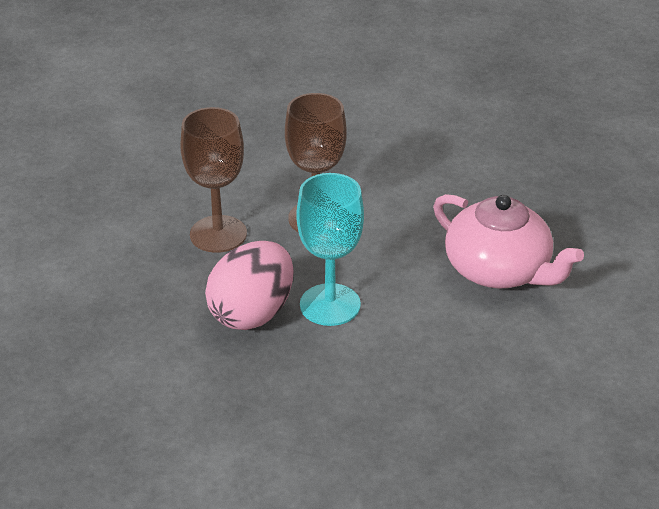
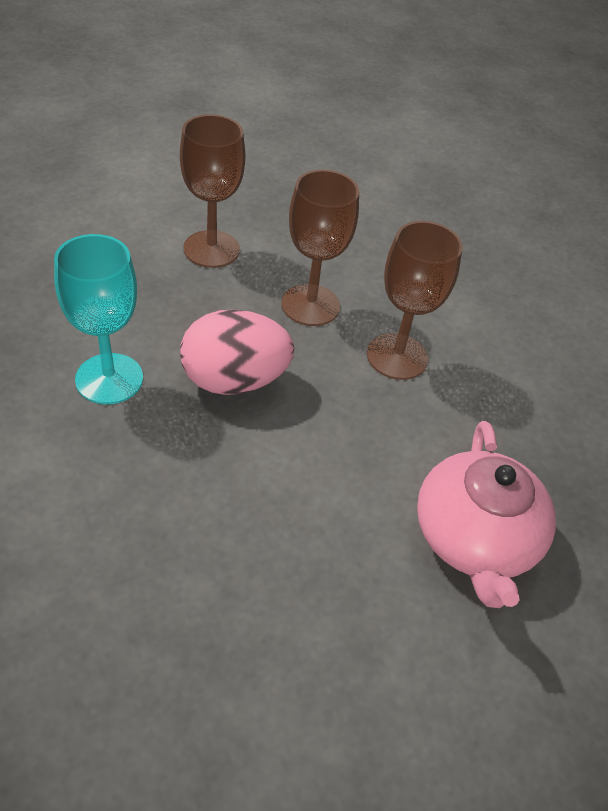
camera: 45 degrees right, 10 degrees up
(93, 256) = (211, 249): none -> brown goblet
(330, 305) = (295, 428): turquoise goblet -> turquoise goblet (109, 379)

